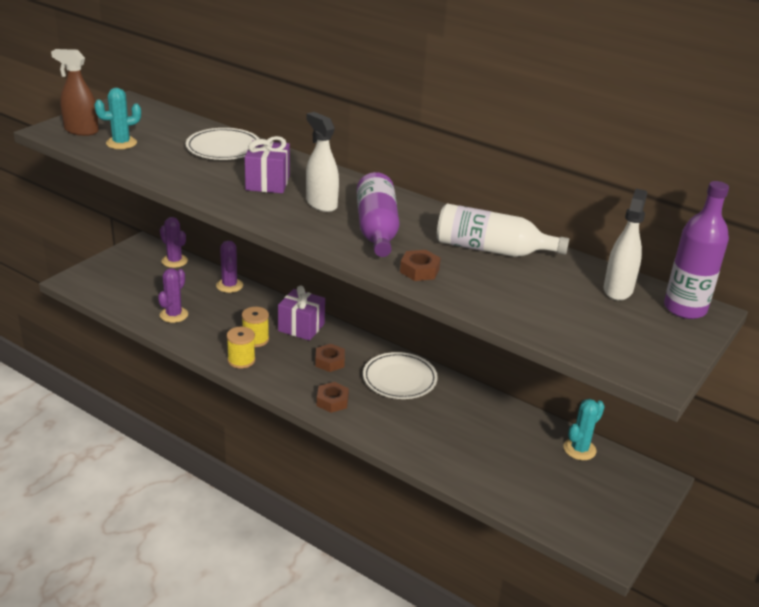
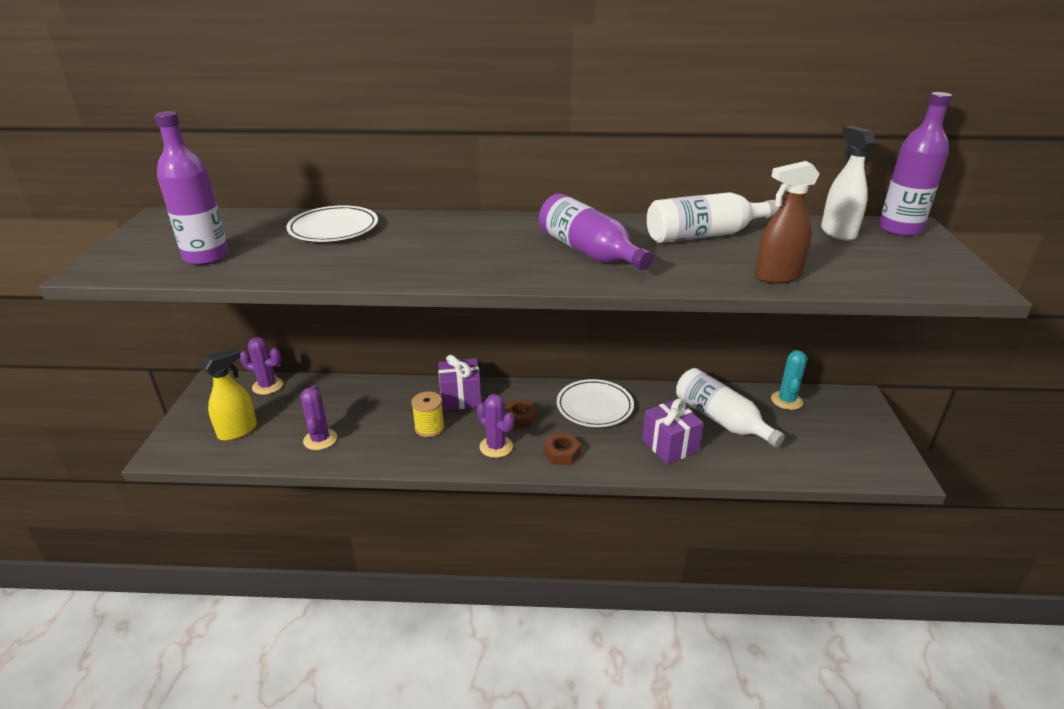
camera: 30 degrees left, 0 degrees up
(81, 131) = (137, 259): brown spray bottle -> brown spray bottle (777, 276)
(121, 143) = (206, 257): turquoise cactus -> purple bottle
(127, 285) = (238, 431): none -> yellow spray bottle
(229, 285) = (350, 387): purple cactus -> purple cactus (496, 447)
(241, 360) = (436, 454): yellow spool -> none
(267, 183) = (425, 245): purple gift -> purple gift (670, 445)
(321, 204) = (505, 247): white spray bottle -> none
(419, 270) = (679, 272): brown nut -> none
(496, 436) = (721, 419): none -> white bottle

